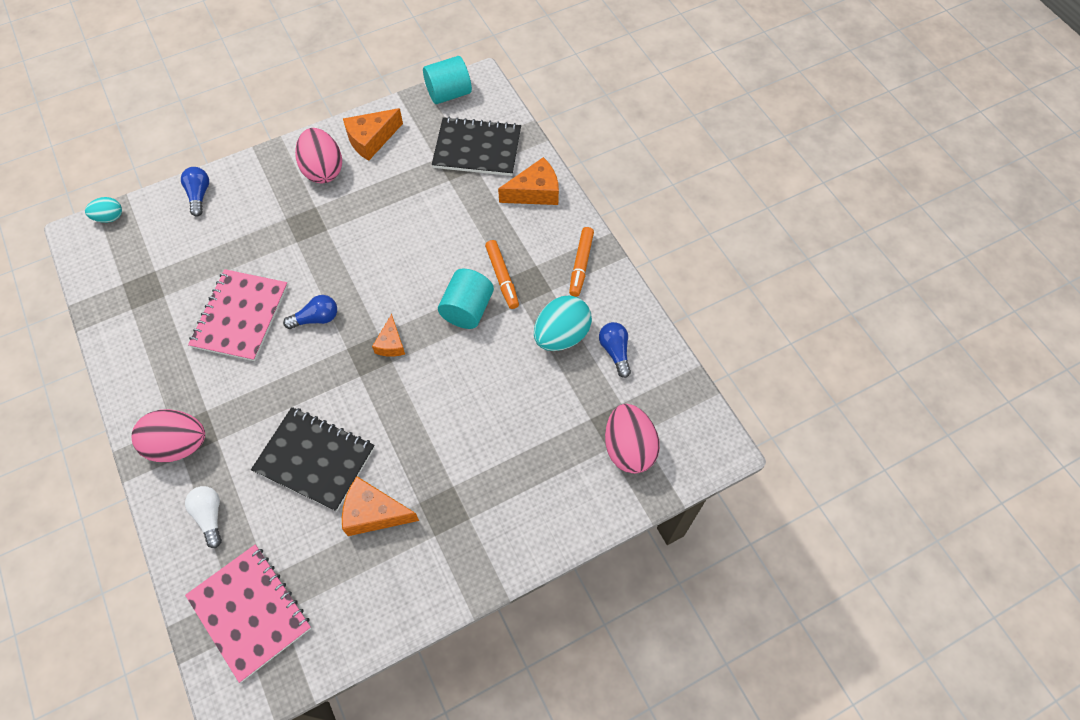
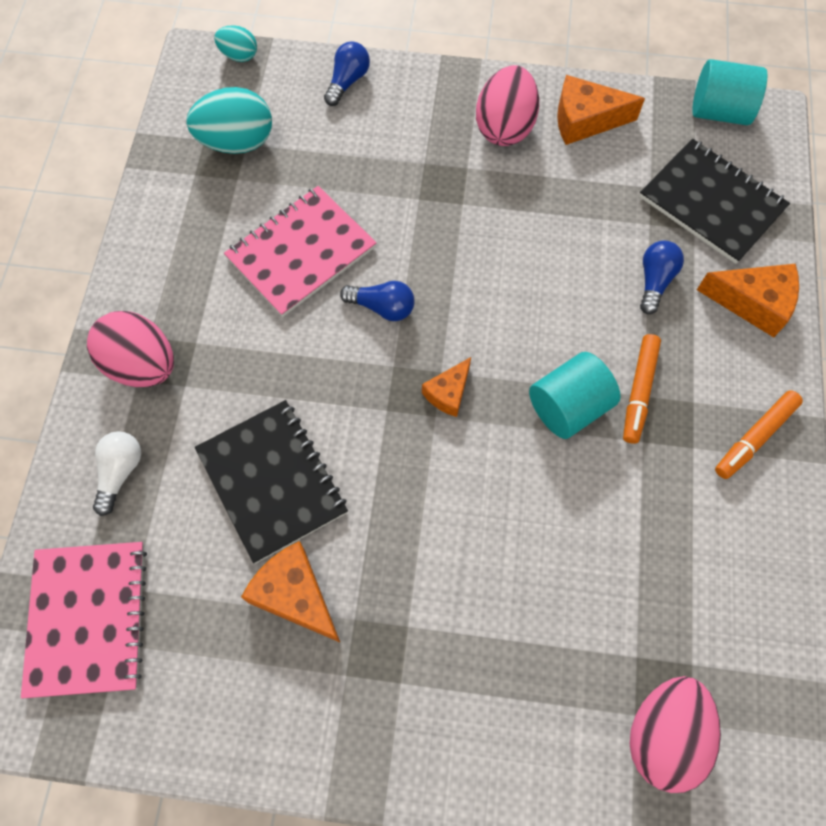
camera: 35 degrees right, 5 degrees up
(561, 335) = (668, 518): turquoise egg -> turquoise egg (237, 142)
(615, 351) = (728, 586): blue light bulb -> blue light bulb (654, 281)

